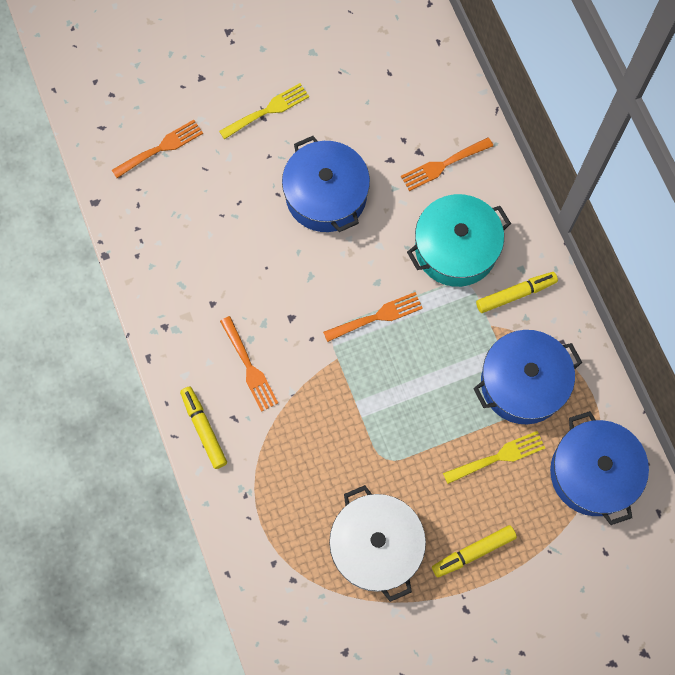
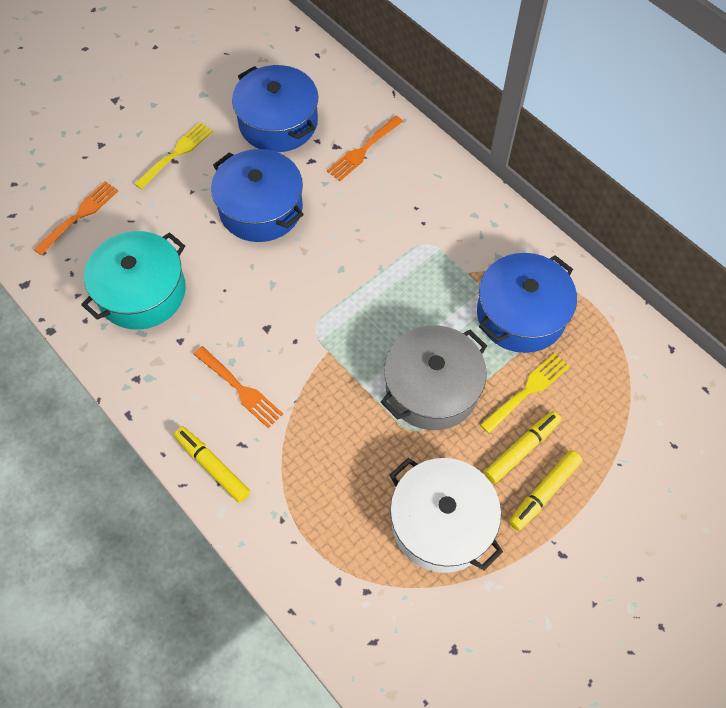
camera: 20 degrees left, 10 degrees down
(377, 317) = (353, 300): orange fork -> none
(415, 425) = (432, 388): none -> grey pot
(456, 249) = (405, 217): turquoise pot -> turquoise pot (142, 292)
(515, 294) = (478, 238): yellow marker -> yellow marker (521, 449)
(593, 473) = (626, 374): blue pot -> blue pot (278, 122)

